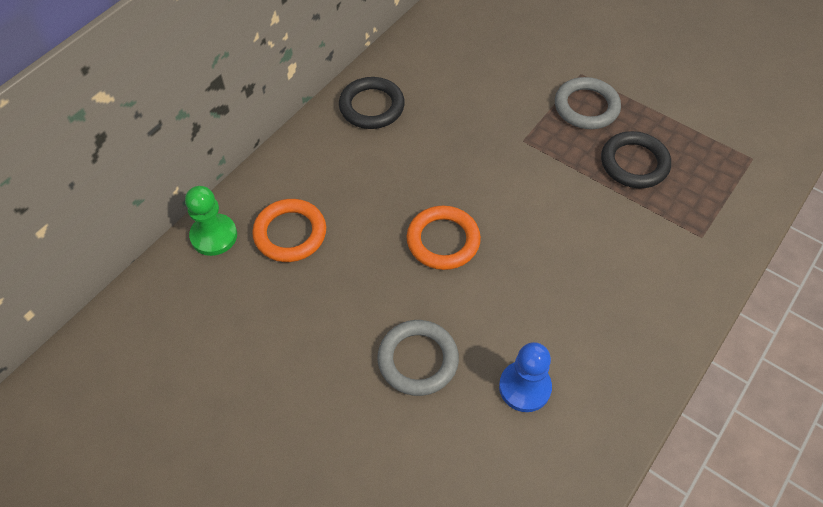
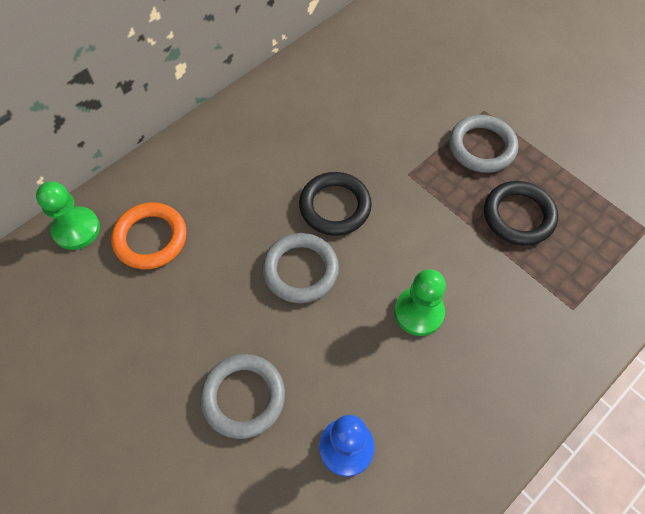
camera: 10 degrees right, 5 degrees up
(371, 106) = (264, 116): black ring -> black ring (335, 206)
(443, 240) = (300, 270): orange ring -> grey ring
(562, 261) = (419, 312): none -> green pawn

